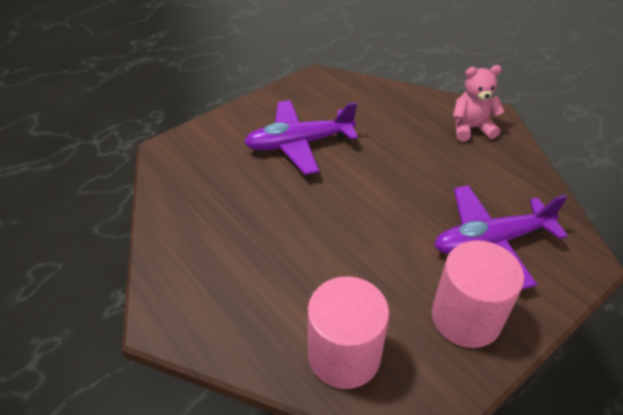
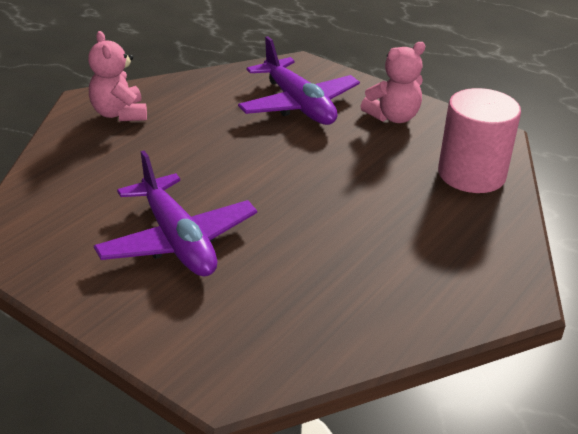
camera: 105 degrees left, 10 degrees down
(466, 317) = (393, 117): pink cylinder -> pink teddy bear

